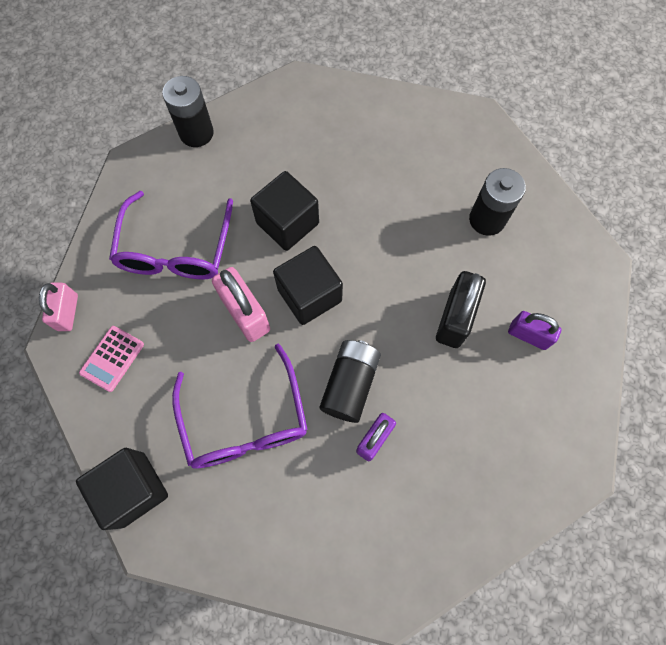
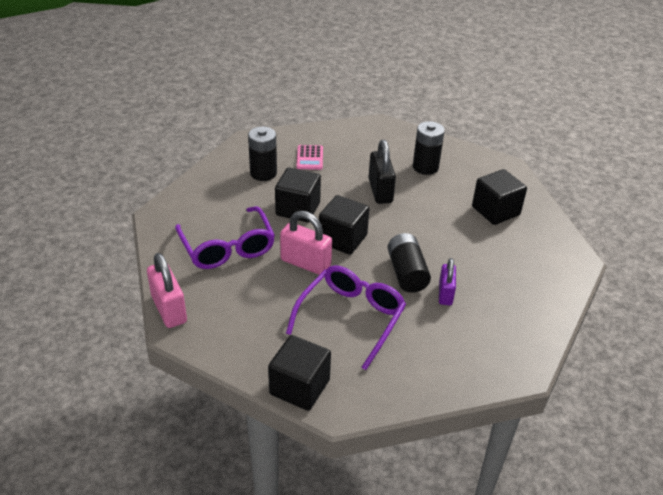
camera: 30 degrees left, 30 degrees down
(68, 312) = (169, 309): pink padlock -> pink padlock, size x1.52
(112, 358) = (225, 322): pink calculator -> pink calculator (309, 158)
(196, 133) = (195, 184): black battery -> black battery (263, 173)
(245, 421) = (351, 318): purple glasses -> purple glasses turned 105 degrees counterclockwise
(454, 318) = (445, 218): black padlock -> black padlock (380, 191)
(528, 335) = (495, 211): purple padlock -> black cube

